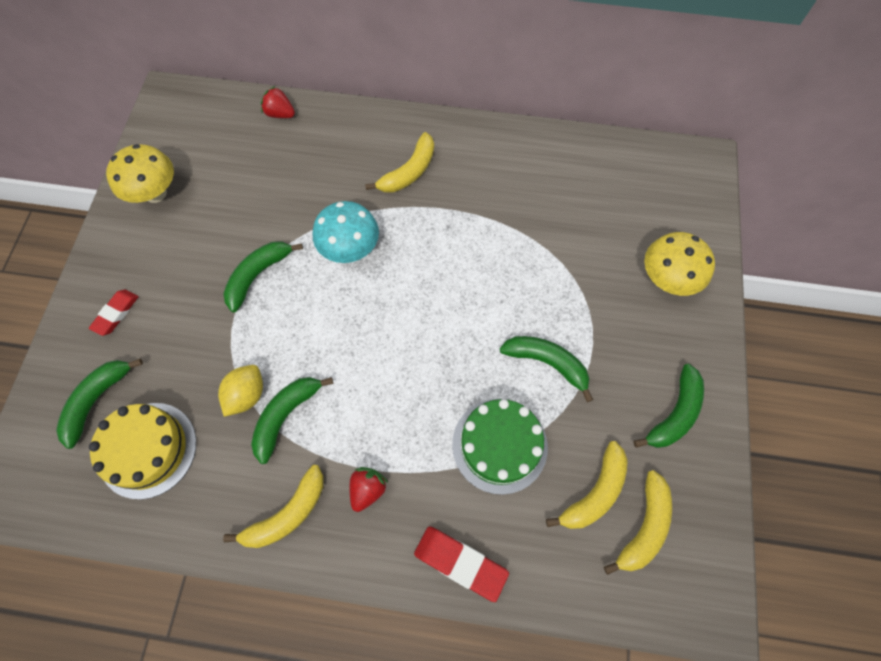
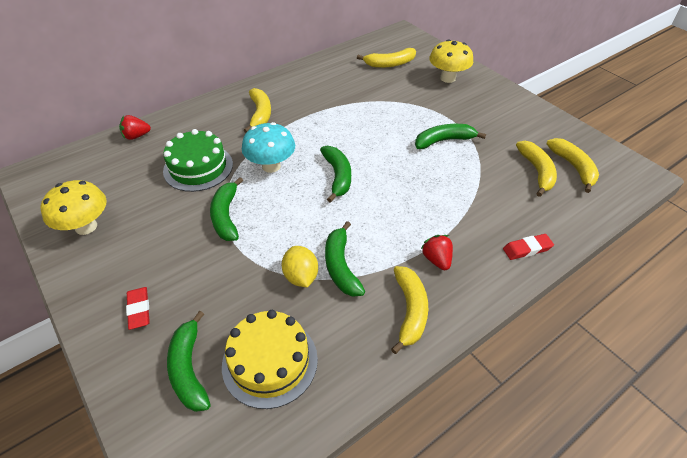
camera: 45 degrees left, 20 degrees down
(460, 563) = (527, 249): red eraser -> red eraser, size x0.66
(499, 445) = (471, 187): green cake -> green cake (198, 167)
(625, 203) = (390, 64): none -> yellow banana
(674, 413) = (522, 120): green banana -> green banana (337, 176)

